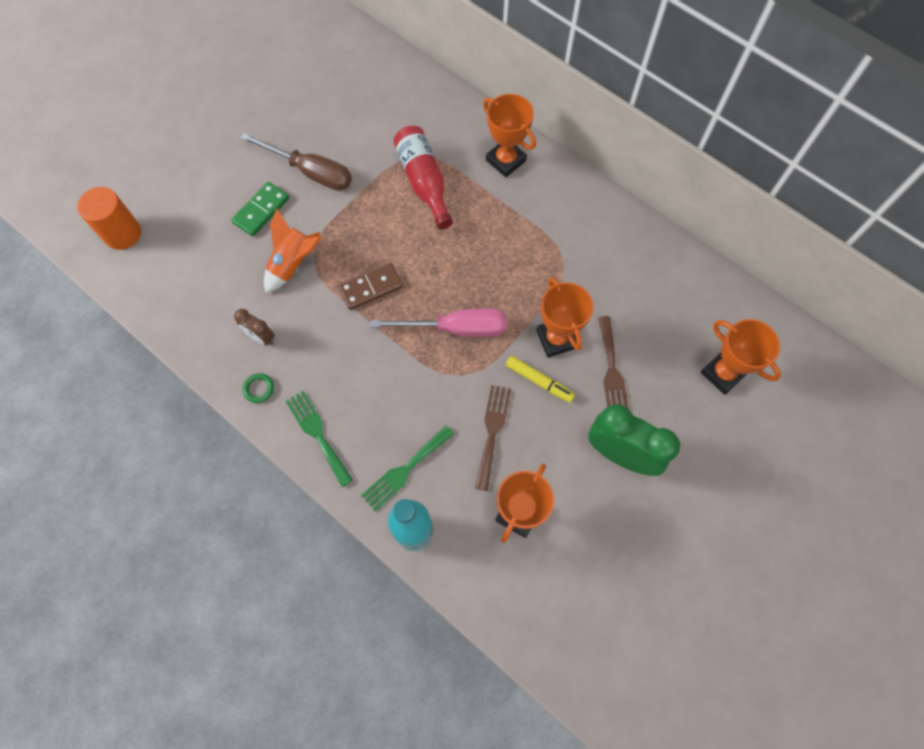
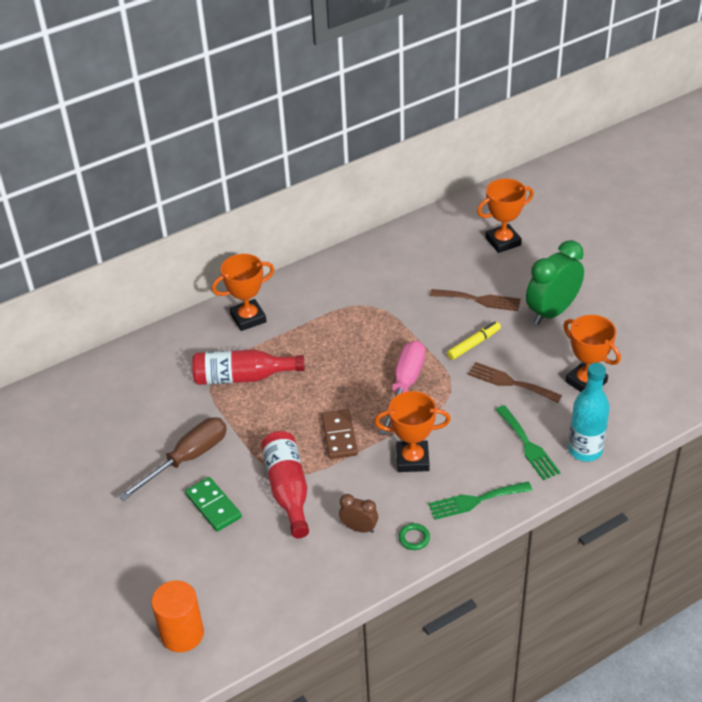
camera: 70 degrees left, 25 degrees down
(261, 337) = (359, 528): brown clock -> brown clock turned 120 degrees counterclockwise
(293, 264) = (288, 490): orange rocket -> red bottle
(556, 339) = (439, 325): orange trophy -> orange trophy (412, 459)

